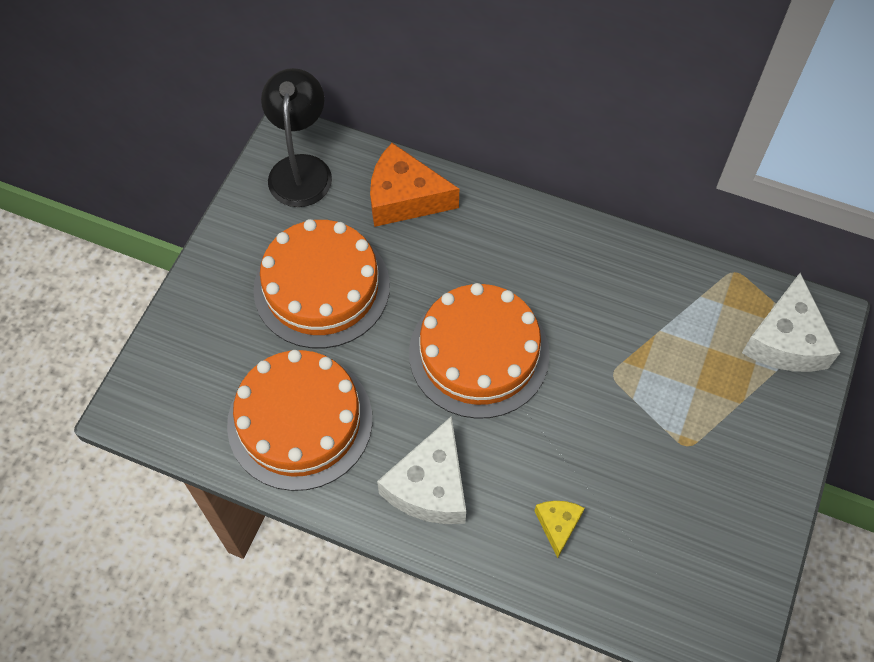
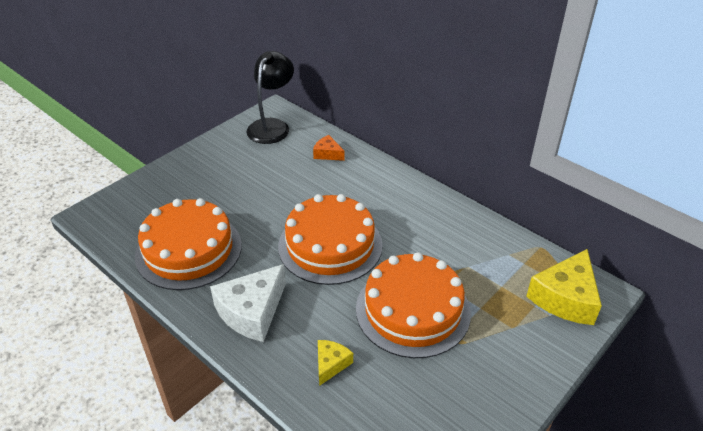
camera: 20 degrees right, 20 degrees down
(321, 287) = (248, 185): orange cake -> orange cake (412, 310)
(404, 198) = (327, 154): orange cheese -> orange cheese, size x0.52
(786, 340) = (565, 298): white cheese -> yellow cheese

